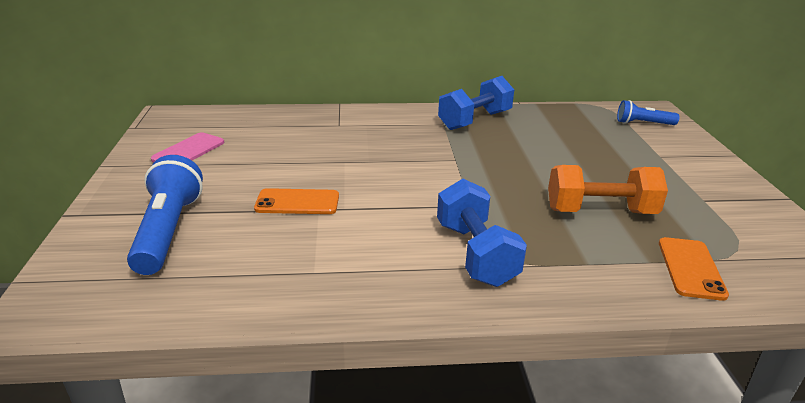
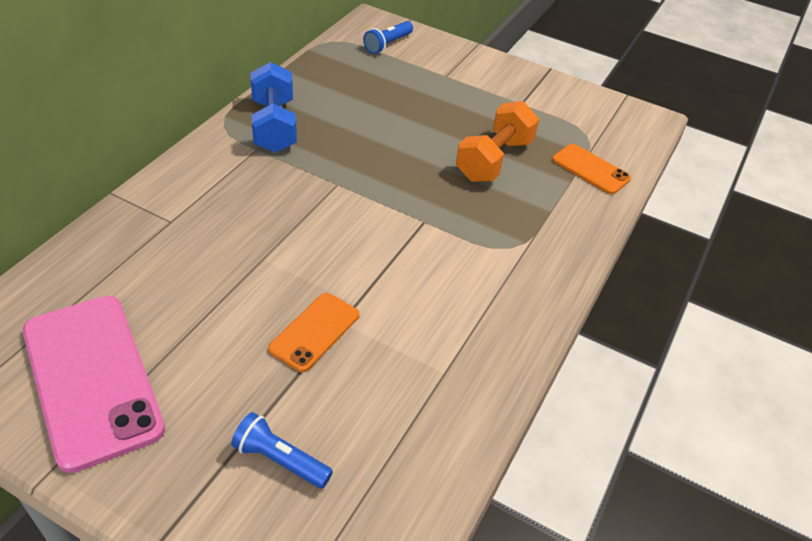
camera: 60 degrees left, 15 degrees up
(168, 231) = (280, 460): blue flashlight -> blue flashlight, size x0.58
(189, 151) = (92, 379): pink phone -> pink phone, size x1.90
(476, 254) = (495, 260): blue dumbbell -> none

